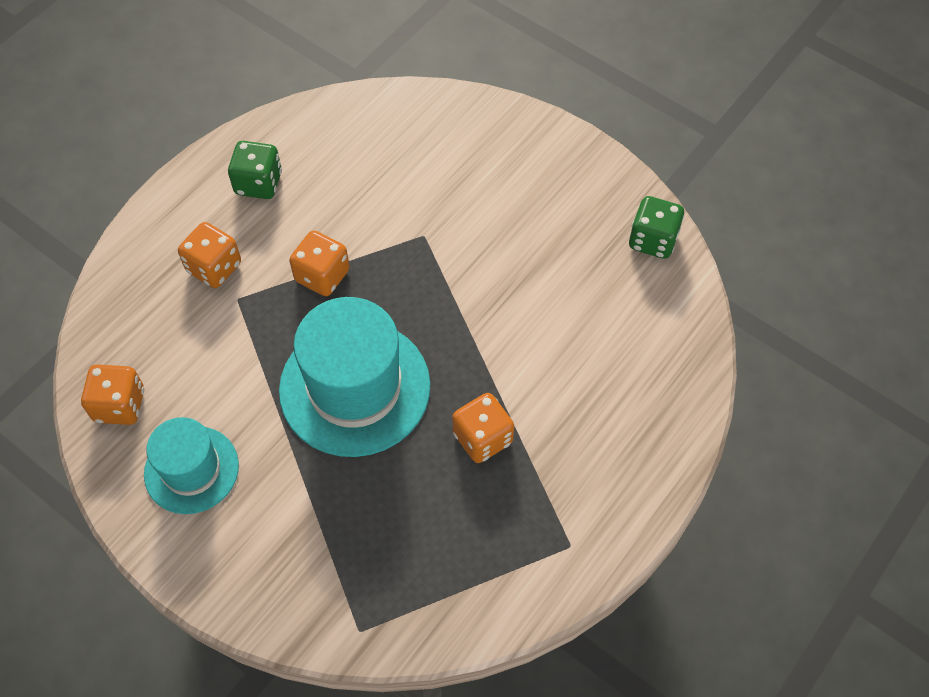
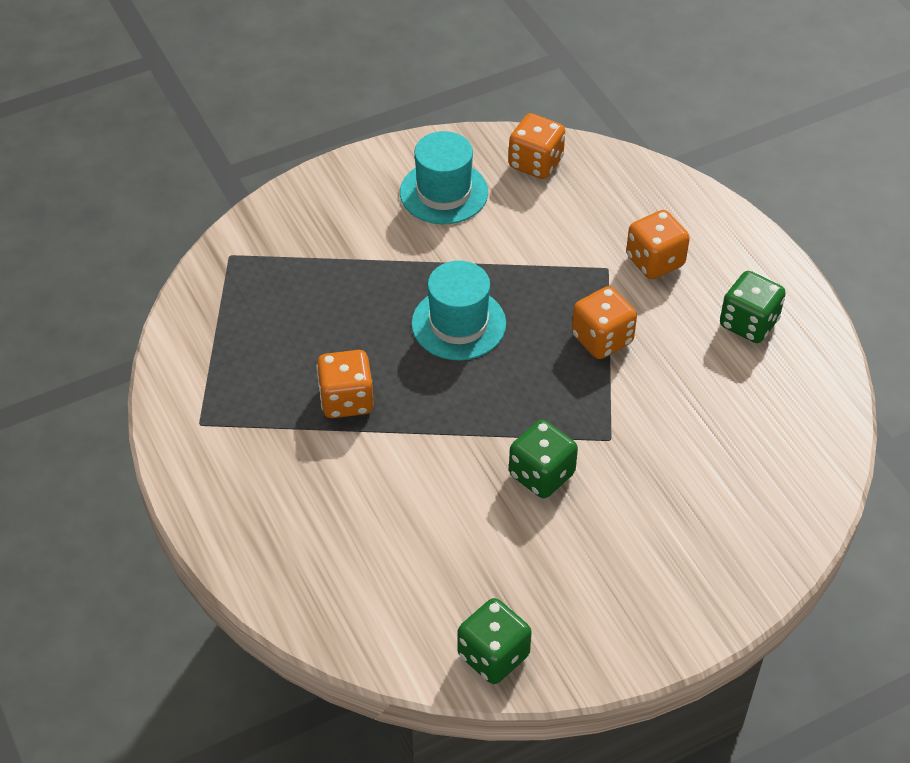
camera: 115 degrees right, 10 degrees down
(355, 387) = (458, 324): turquoise hat -> turquoise hat, size x0.60
(482, 268) = (541, 474): none -> green dice

